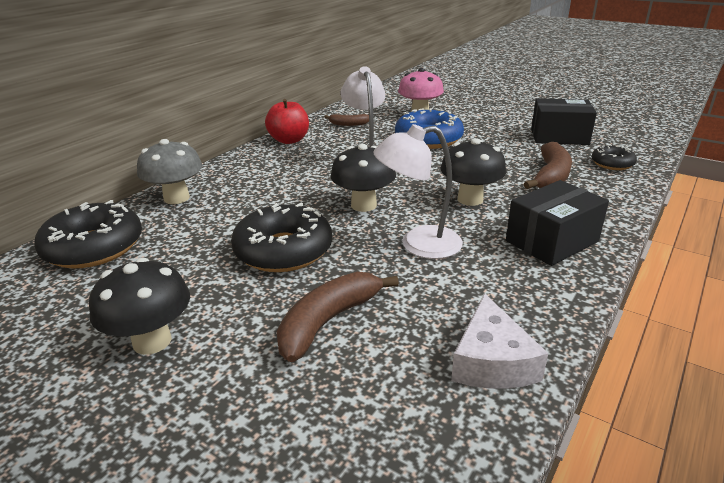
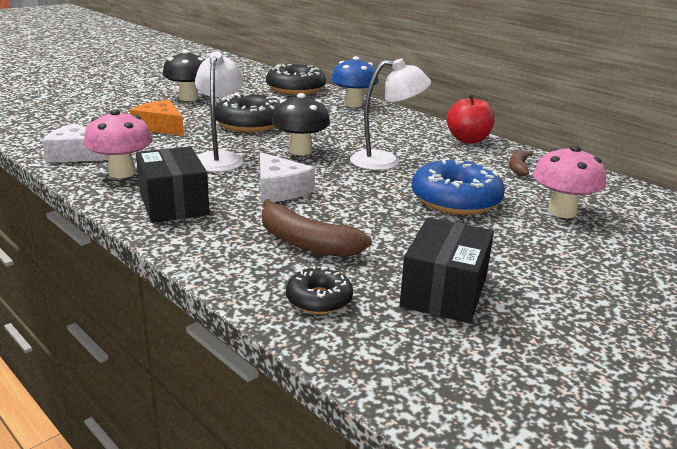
camera: 100 degrees right, 5 degrees down
(176, 198) = (353, 104): grey mushroom -> blue mushroom
(328, 321) = (161, 127): brown banana -> orange cheese
(470, 199) = (279, 189): black mushroom -> white cheese
(513, 297) = (122, 173): none -> pink mushroom

